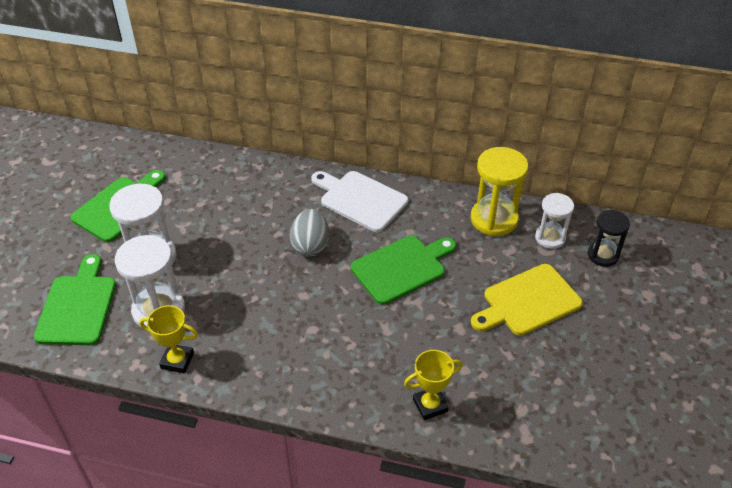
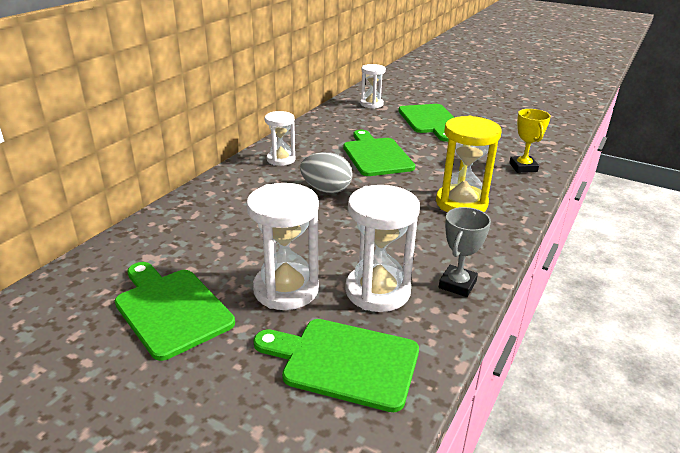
camera: 75 degrees left, 15 degrees down
(177, 360) = (457, 284): yellow trophy -> grey trophy
(360, 199) = (281, 159): white cutting board -> white hourglass
(494, 219) = (341, 116): yellow hourglass -> yellow hourglass (461, 203)
(528, 301) = (430, 121): yellow cutting board -> green cutting board
(603, 255) = (396, 94): black hourglass -> none

